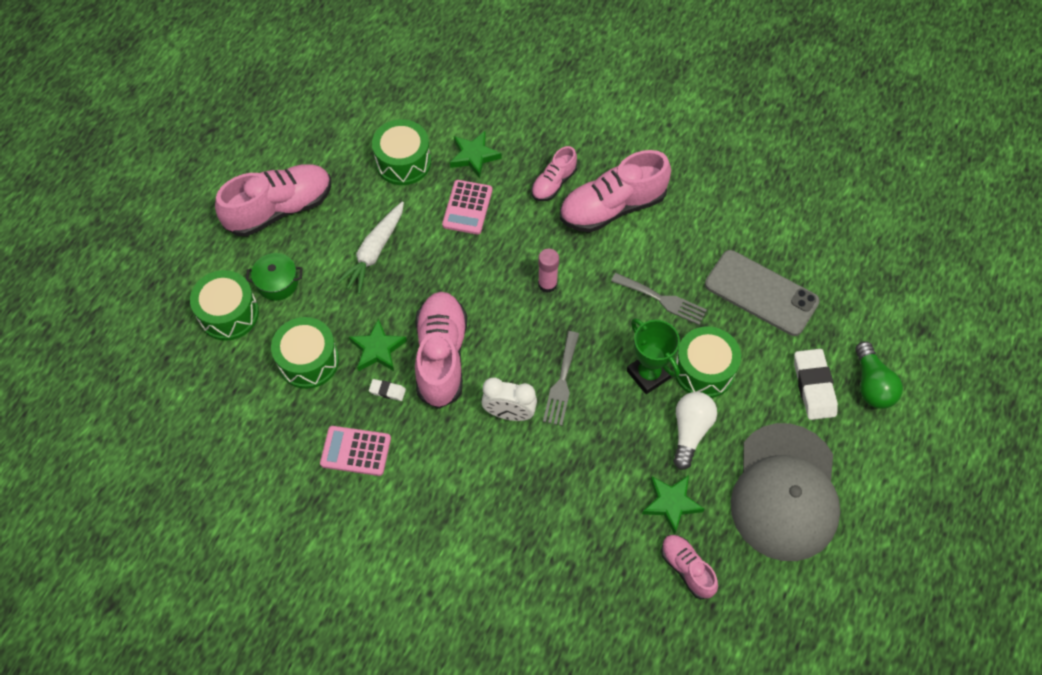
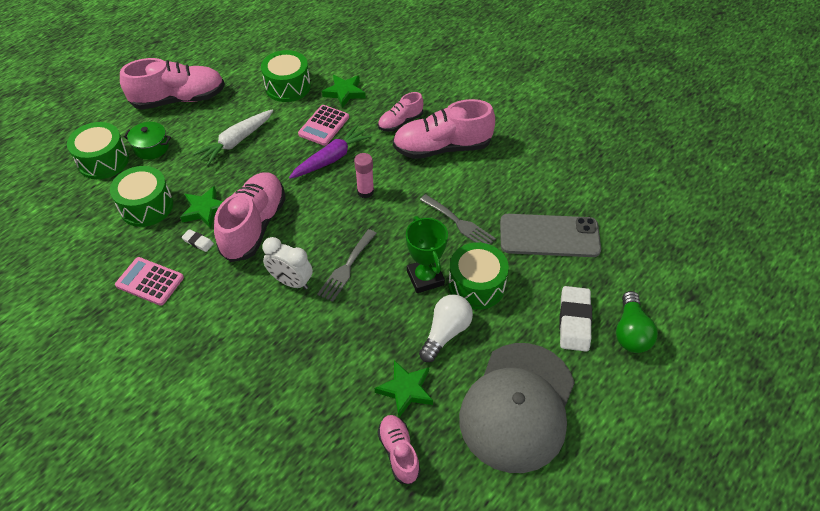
camera: 15 degrees right, 10 degrees down
(493, 250) = (331, 158): none -> purple carrot
(761, 293) = (549, 236): grey phone -> grey phone turned 45 degrees counterclockwise

